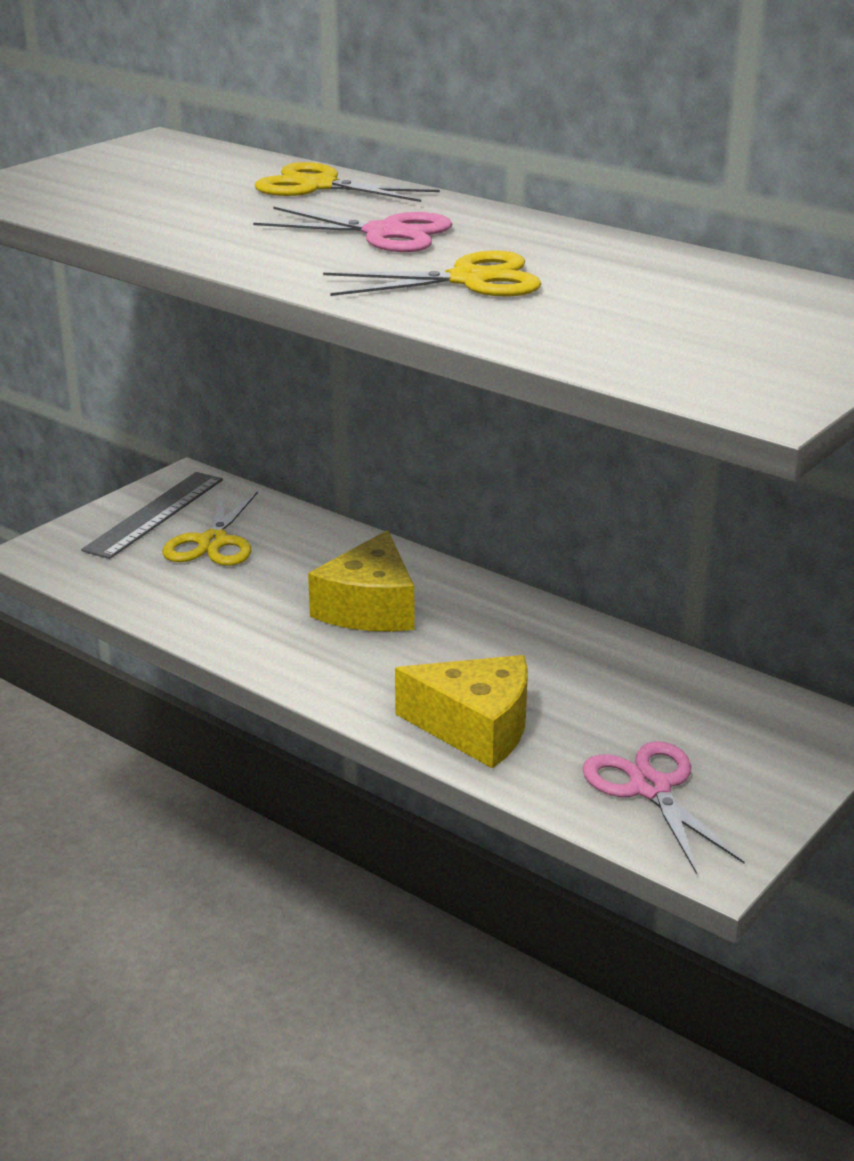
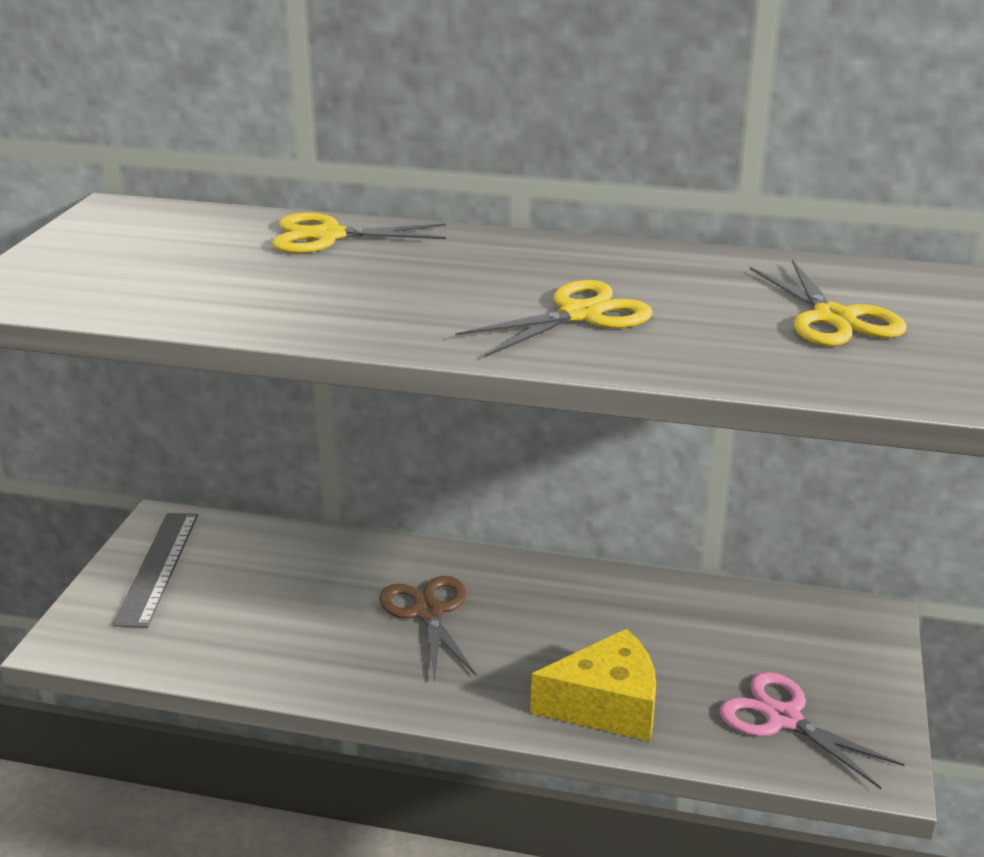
camera: 25 degrees left, 0 degrees up
(213, 542) = (236, 583): yellow scissors -> yellow scissors (833, 318)
(369, 608) = (428, 612): yellow cheese -> brown scissors
(384, 233) = (448, 278): pink scissors -> none

